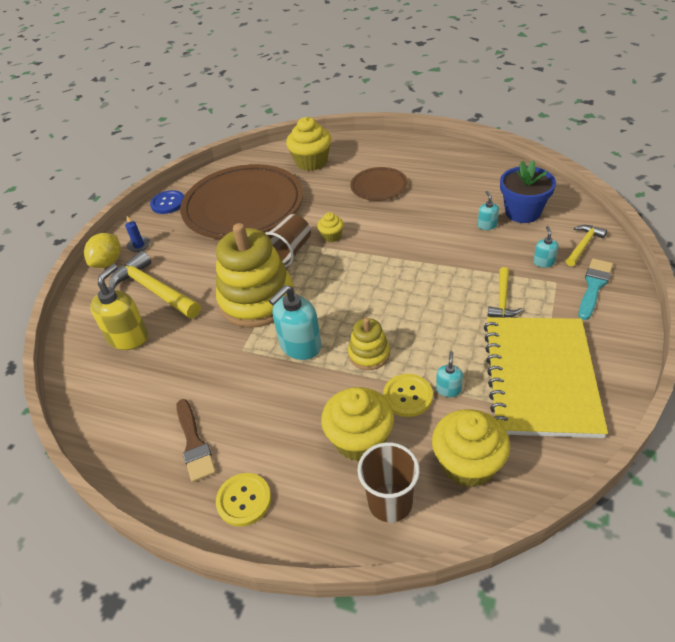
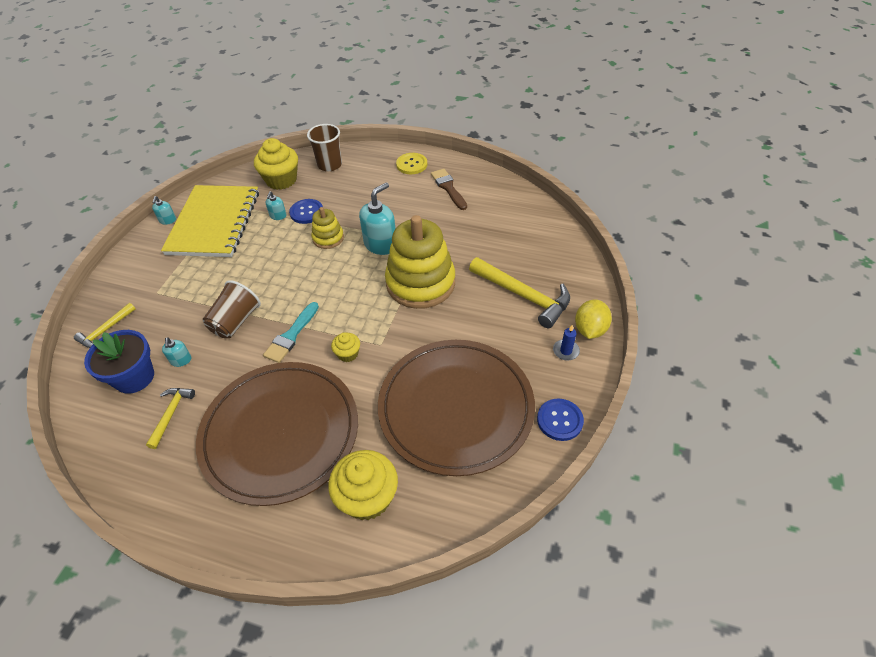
camera: 175 degrees right, 5 degrees up
(128, 337) = (527, 253): yellow soap dispenser -> none
(288, 252) = (394, 334): brown cup -> brown cup (235, 321)
(360, 440) = (342, 190): yellow cupcake -> none
(379, 186) = (280, 433): brown plate -> brown plate, size x2.13
(407, 396) = (306, 212): yellow button -> blue button
(502, 299) = (209, 278): yellow hammer -> yellow hammer (171, 414)
(543, 262) = (153, 313): turquoise soap dispenser -> turquoise soap dispenser (168, 220)
(594, 286) = (128, 288): turquoise brush -> turquoise brush (291, 335)

